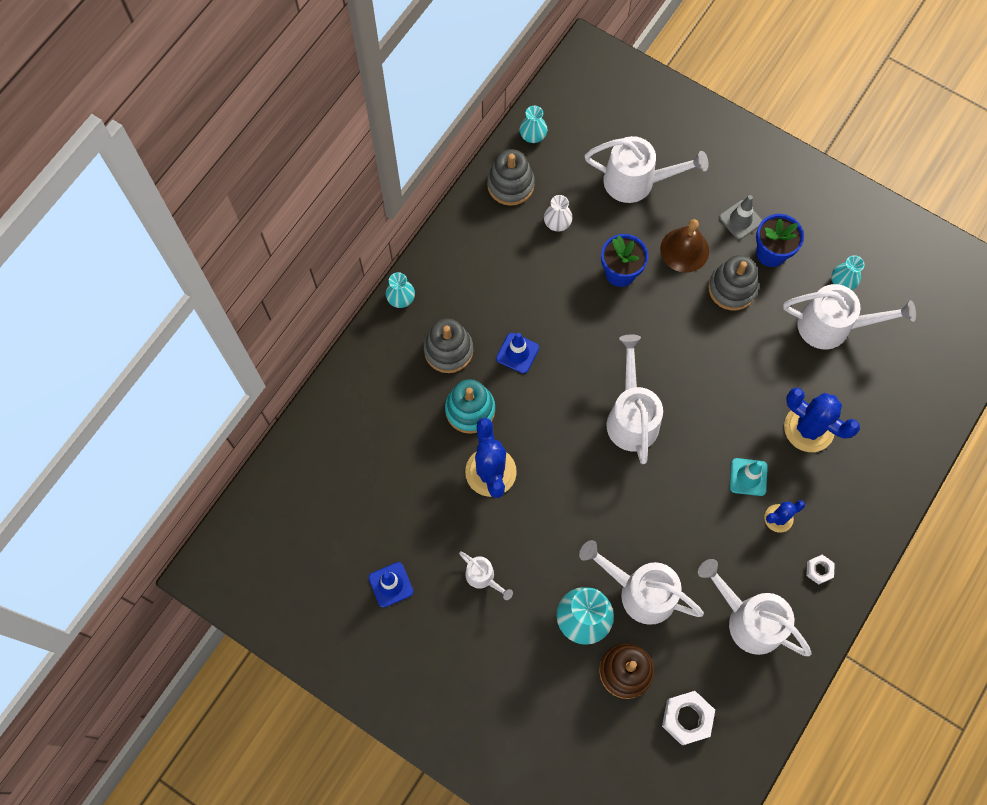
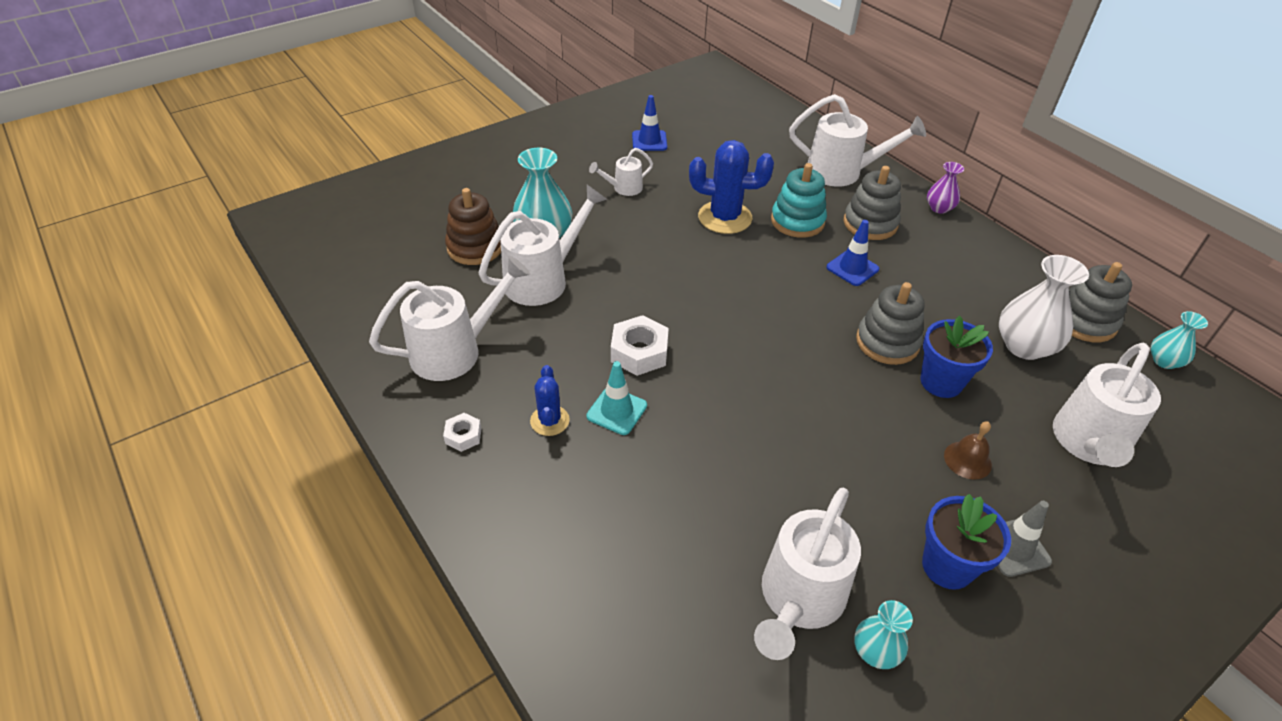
camera: 110 degrees right, 25 degrees down
(401, 298) = (939, 208): turquoise vase -> purple vase
(557, 223) = (1024, 346): white vase -> white vase, size x1.77
(631, 416) = (742, 333): white watering can -> white watering can (842, 172)
(684, 250) = (967, 460): brown bell -> brown bell, size x0.64
(687, 718) = (399, 273): white nut -> white nut (639, 352)
(732, 288) = (894, 493): grey stacking toy -> grey stacking toy (887, 342)
(809, 428) = (650, 501): blue cactus -> none

